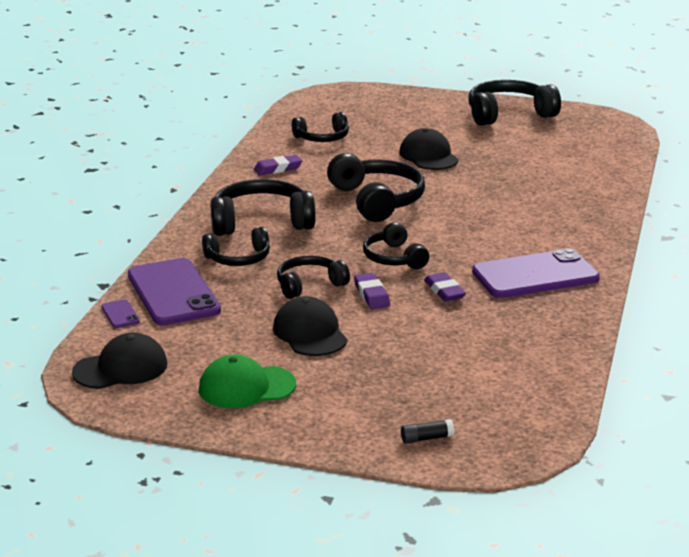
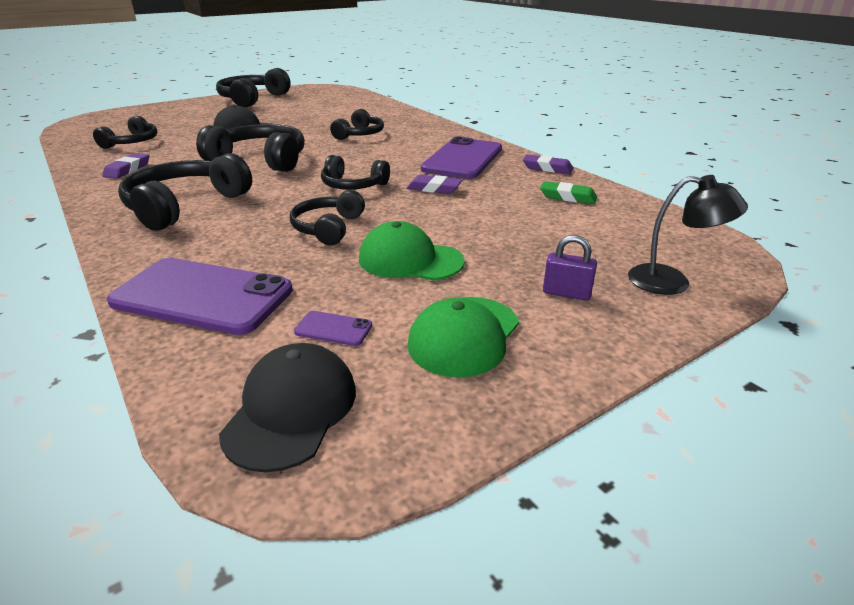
camera: 50 degrees left, 5 degrees up
(120, 314) = (173, 350): purple phone -> purple phone (333, 329)
(238, 258) = (218, 238): black headphones -> black headphones (360, 134)
(310, 333) = (410, 260): black cap -> green cap
(348, 403) = (566, 293): none -> purple padlock
(371, 295) = (392, 212): purple eraser -> purple eraser (547, 168)
(426, 438) = (672, 282): black glue stick -> black lamp
(527, 352) = (568, 197): none -> green eraser

